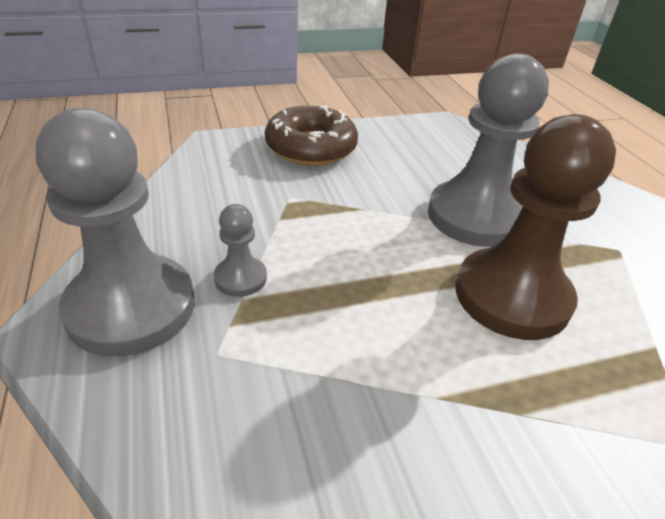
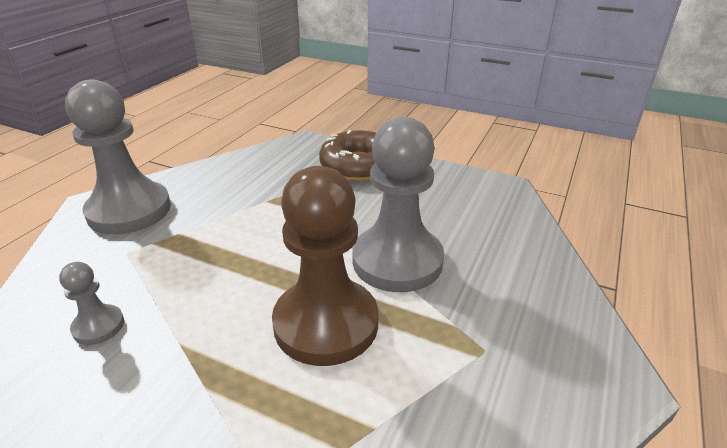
camera: 45 degrees right, 5 degrees down
(240, 278) = (193, 222): grey pawn -> grey pawn (98, 326)

